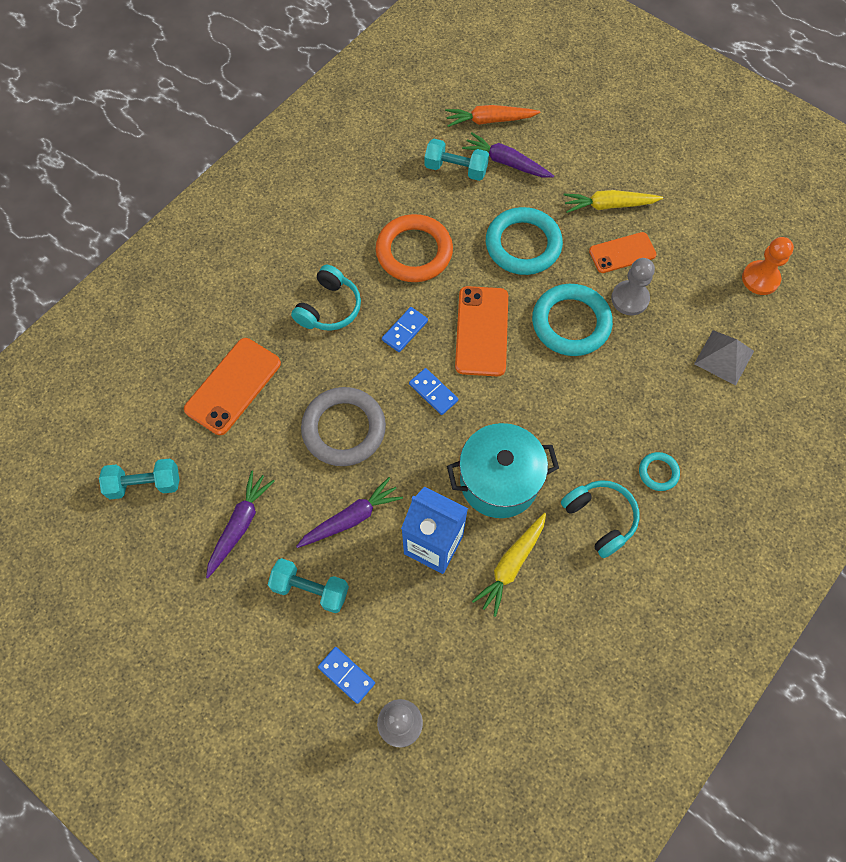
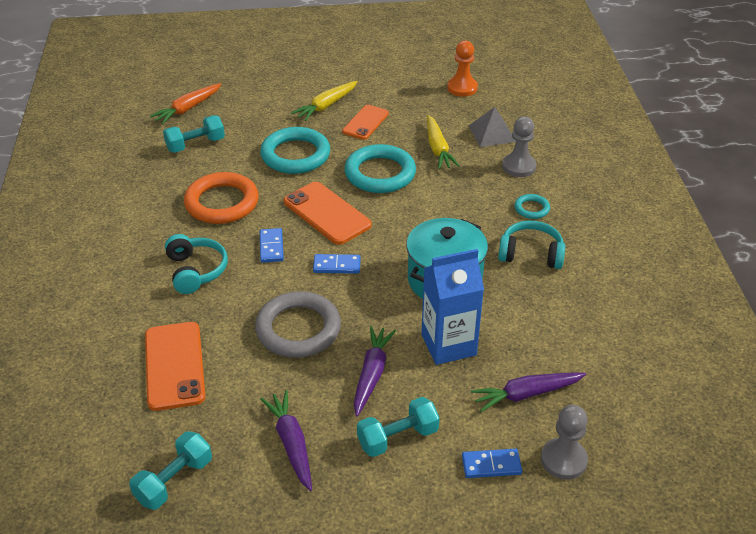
camera: 45 degrees left, 25 degrees down
(506, 162) = (228, 122): purple carrot -> purple carrot (526, 394)
(511, 565) = (512, 317): yellow carrot -> yellow carrot (438, 149)
(630, 299) = (400, 140): grey pawn -> grey pawn (518, 166)

